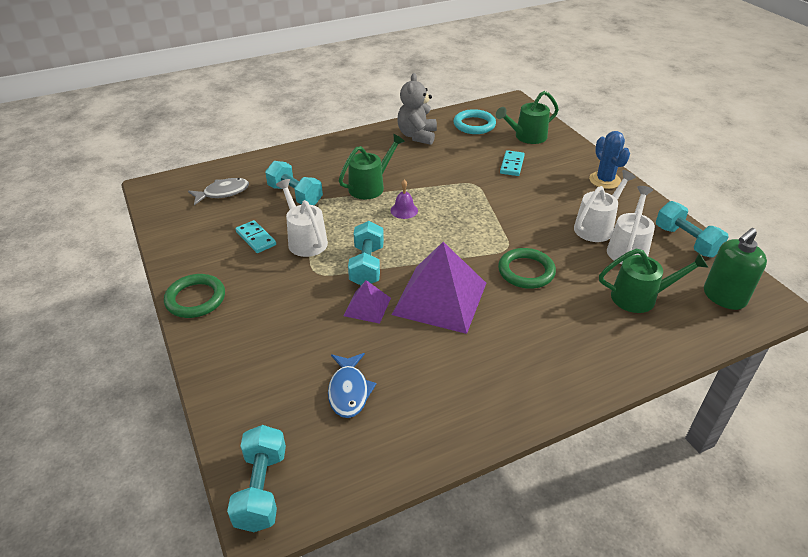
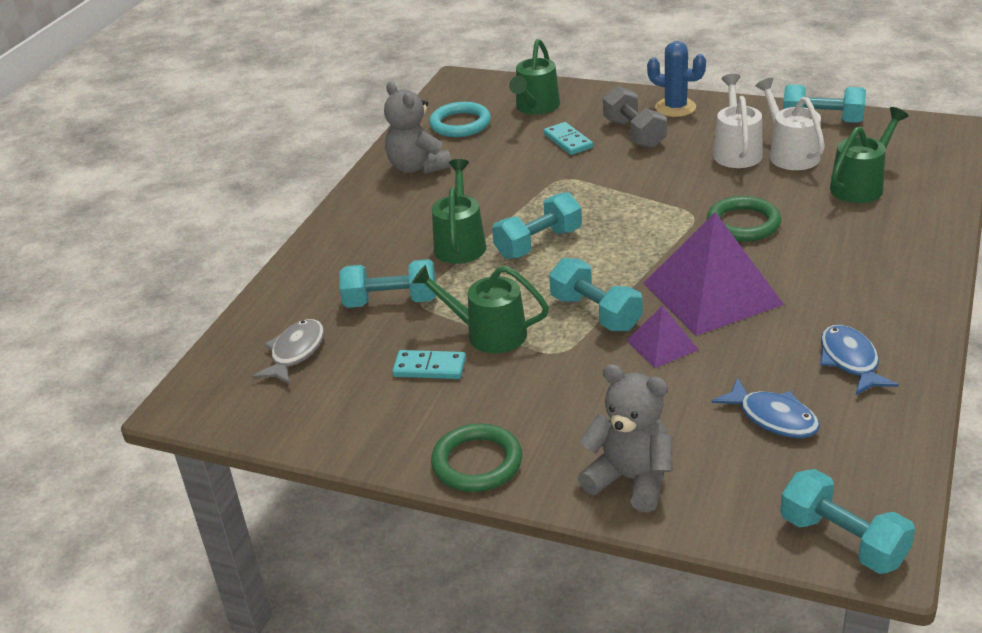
camera: 40 degrees left, 5 degrees down
(234, 363) = (630, 479): none -> grey teddy bear
(305, 240) = (487, 333): white watering can -> green watering can
(404, 210) = (538, 243): purple bell -> turquoise dumbbell
(444, 395) = (850, 361): none -> blue fish
(555, 181) = (634, 133): none -> grey dumbbell
(724, 297) = (914, 146): green soap dispenser -> none

